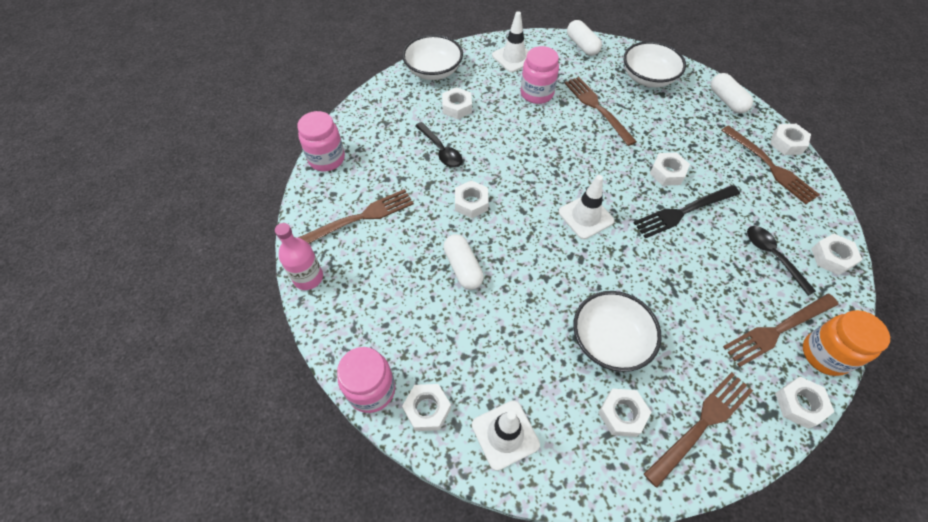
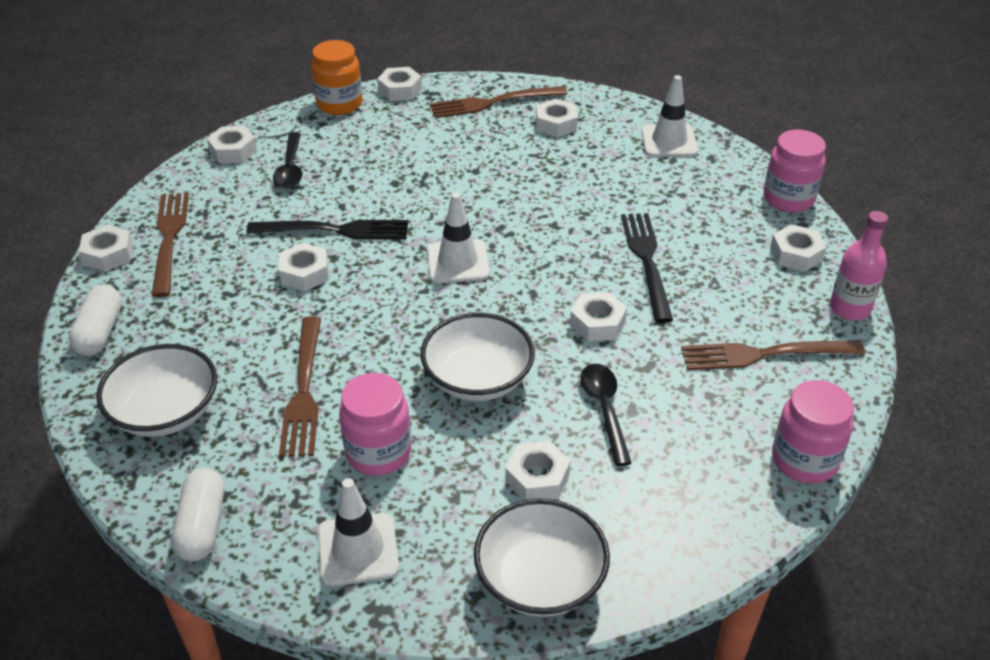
camera: 155 degrees left, 15 degrees down
(427, 409) = (735, 173): white nut -> white nut (796, 254)
(463, 267) = (646, 260): white capsule -> black fork
(609, 340) = (526, 164): white bowl -> white bowl (478, 378)
(777, 330) = (360, 126): brown fork -> none

